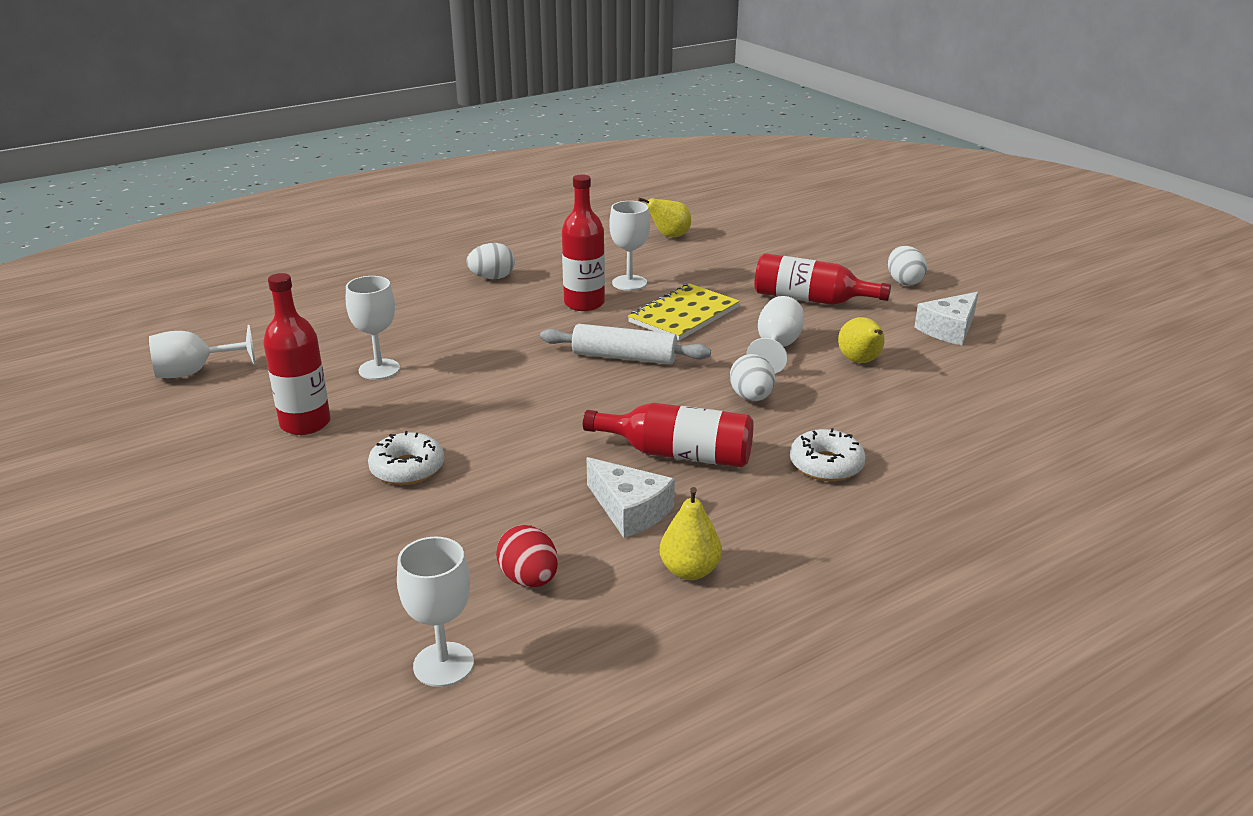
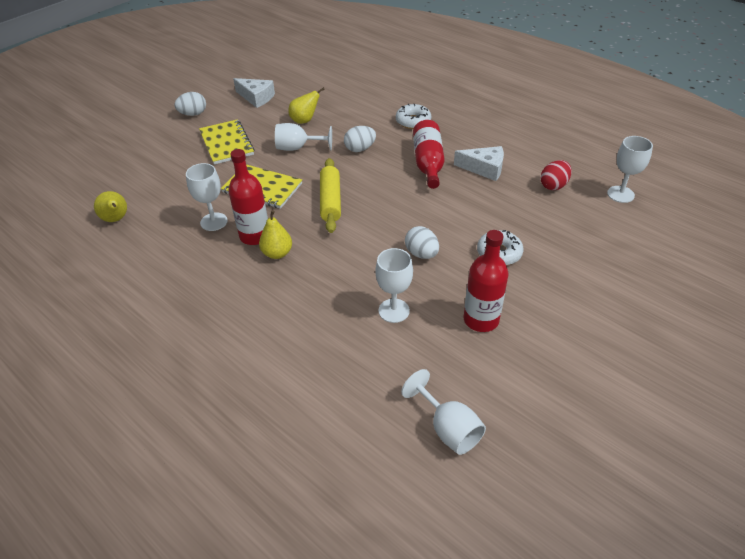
camera: 105 degrees left, 15 degrees up
(492, 278) = (216, 299): white egg -> white egg (421, 254)
(624, 357) = (330, 201): white rolling pin -> yellow rolling pin
(629, 510) = (484, 168): white cheese -> white cheese turned 75 degrees clockwise
(689, 571) = (515, 145): yellow pear -> yellow pear (277, 253)
(810, 299) = (226, 143): red bottle -> yellow notebook

